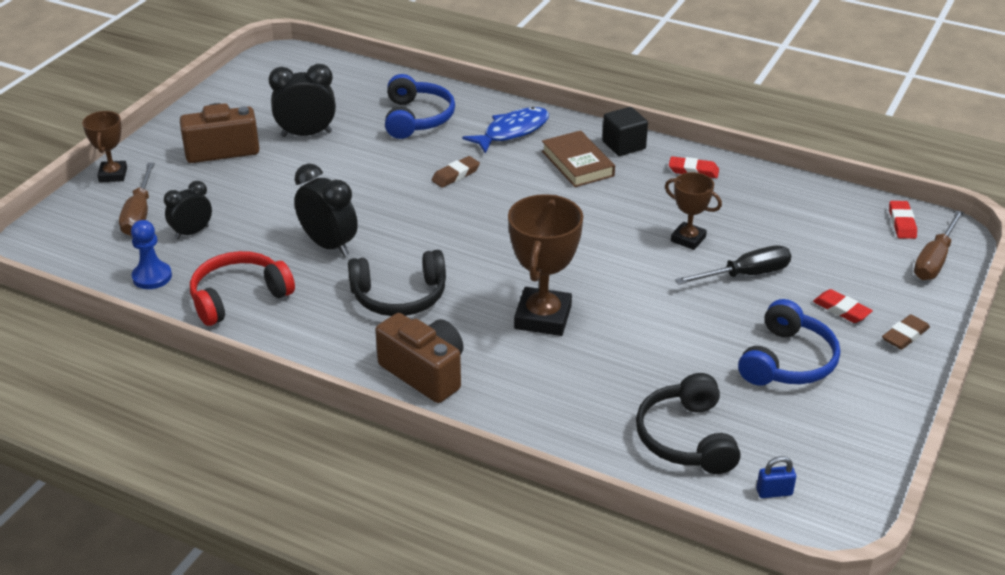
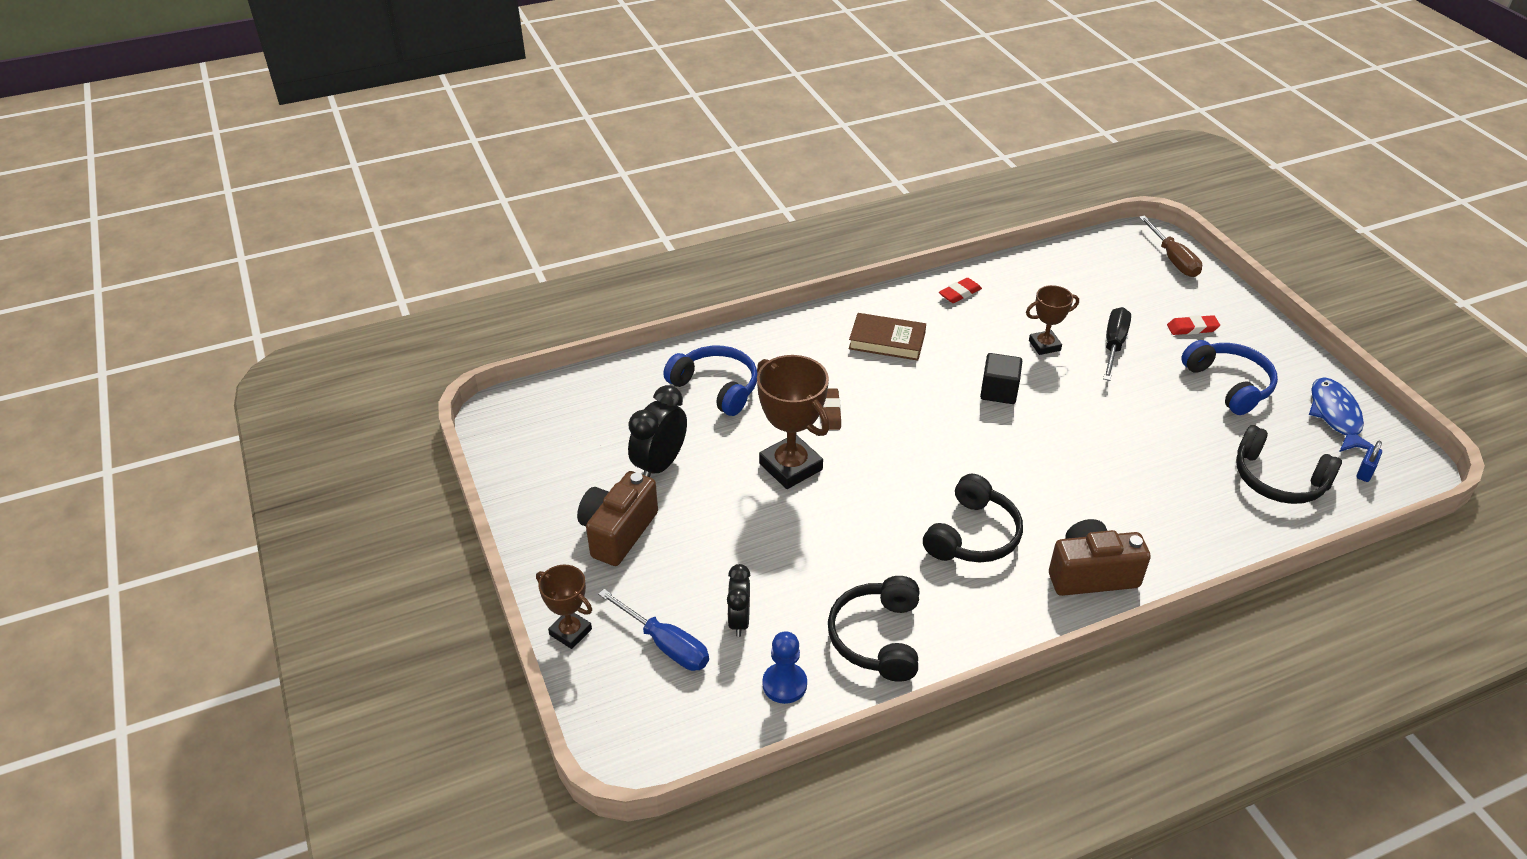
camera: 50 degrees left, 5 degrees up
(139, 214) = (665, 644): brown screwdriver -> blue screwdriver
(238, 297) = (877, 637): red headphones -> black headphones
(329, 245) = (855, 539): black clock -> none
(512, 131) = (801, 348): blue fish -> blue fish (1335, 416)
(543, 317) = (1075, 471): brown trophy -> brown trophy (790, 466)
(624, 145) = (888, 305): black cube -> black cube (999, 391)
(902, 223) = (1118, 246): red eraser -> none
(905, 335) = (1243, 320): brown eraser -> none

